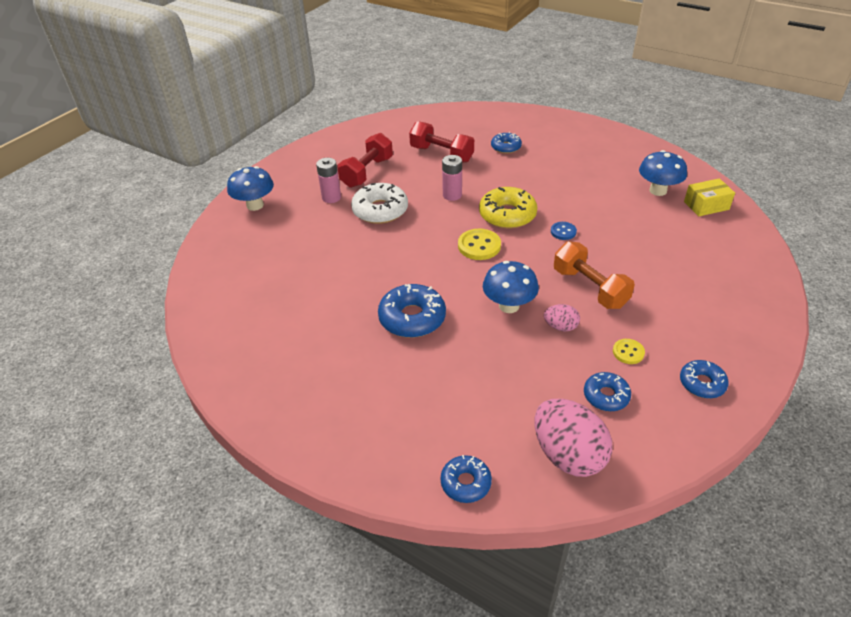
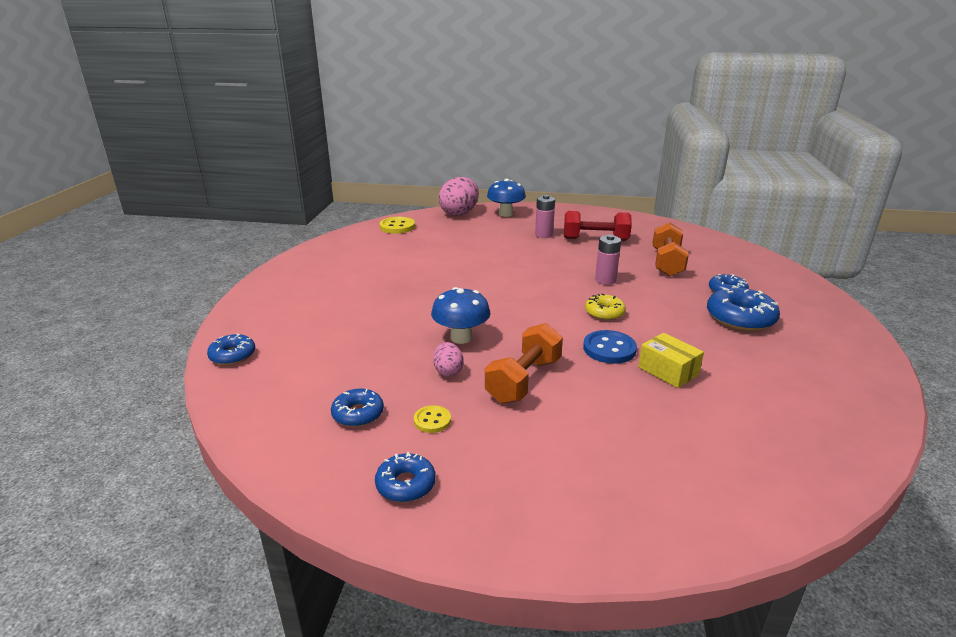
camera: 65 degrees right, 15 degrees down
(380, 210) = (547, 255): white donut -> none
(412, 318) = (414, 297): blue donut -> blue donut (740, 318)
(441, 154) = (667, 263): red dumbbell -> orange dumbbell
(479, 246) = (539, 307): yellow button -> yellow button (397, 227)
(507, 215) = (604, 313): yellow donut -> yellow donut, size x0.60
(563, 232) = (609, 349): blue button -> blue button, size x1.66
(568, 455) = (272, 402): pink egg -> pink egg (459, 213)
(658, 190) = (777, 406): blue mushroom -> none
(706, 205) = (795, 455): yellow box -> yellow box (668, 371)

